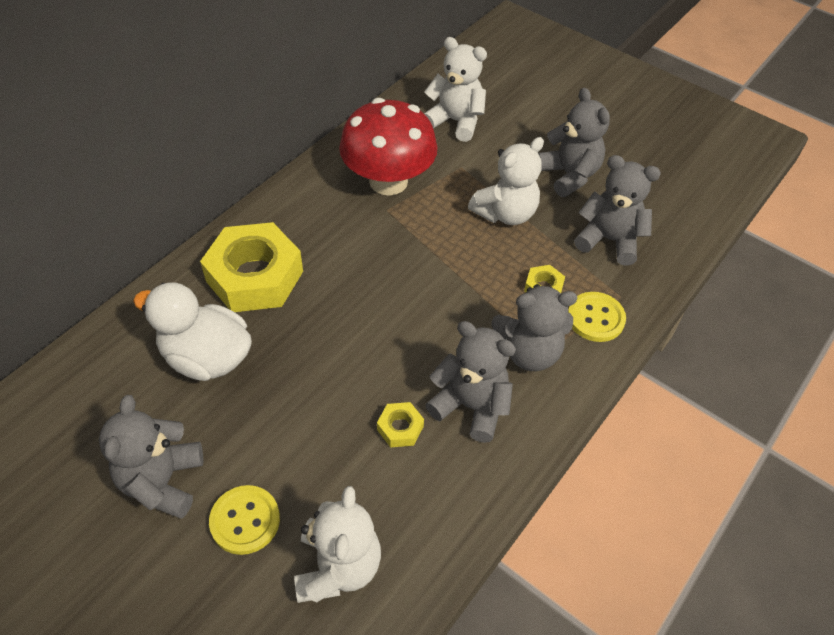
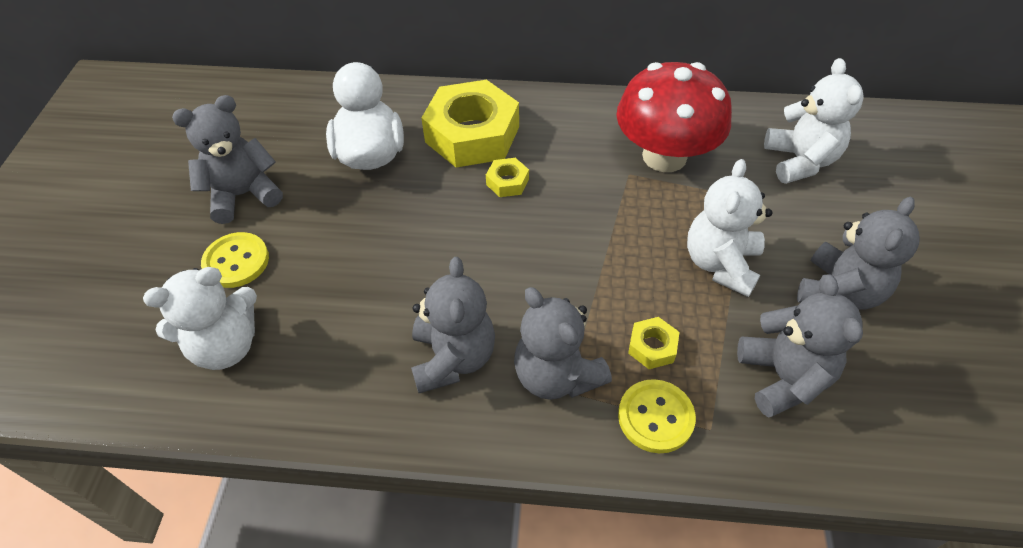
camera: 60 degrees right, 0 degrees up
(400, 428) = (390, 315): yellow nut -> yellow nut (507, 182)
(505, 213) = (720, 264): white teddy bear -> white teddy bear turned 90 degrees clockwise

